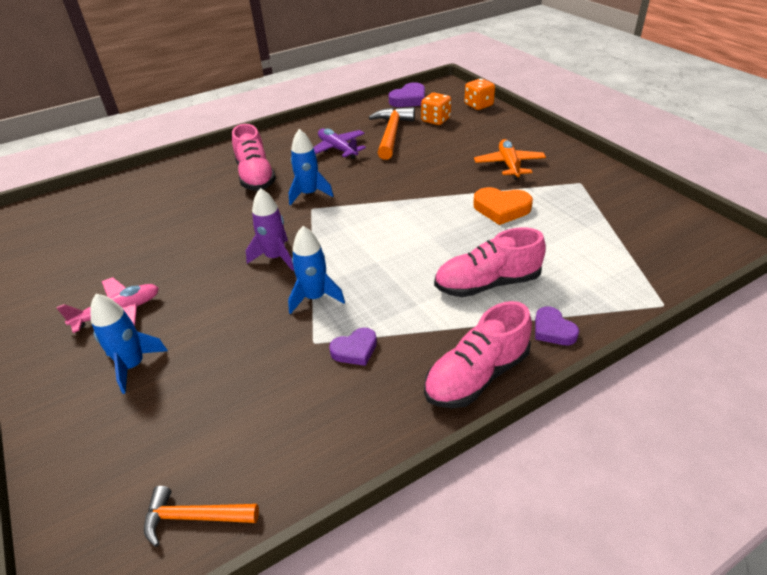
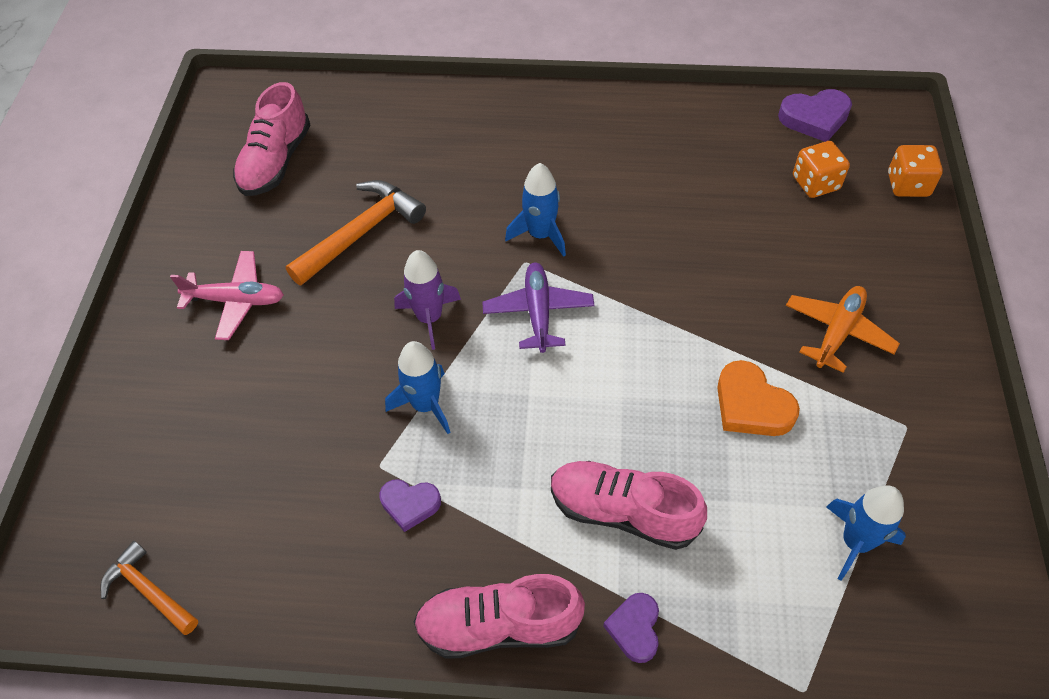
camera: 35 degrees right, 15 degrees up
(133, 365) = (207, 381): blue rocket -> blue rocket (855, 542)
(255, 176) = (503, 166): pink shoe -> pink shoe (276, 161)
(337, 149) = (636, 170): purple plane -> purple plane (538, 312)
(391, 134) = (730, 178): orange hammer -> orange hammer (361, 233)

